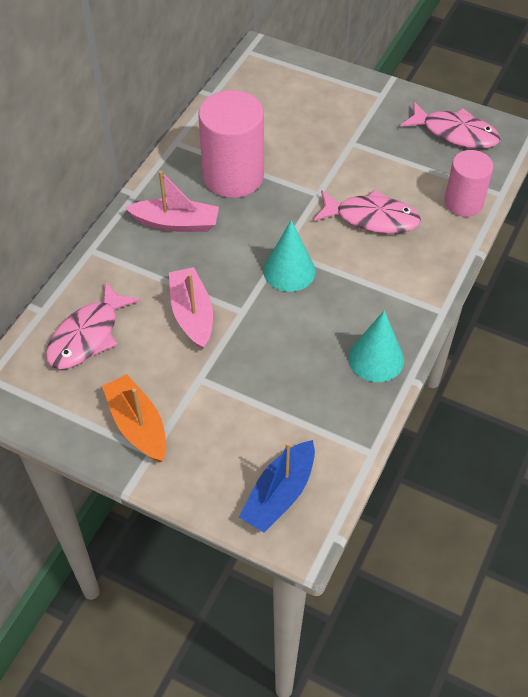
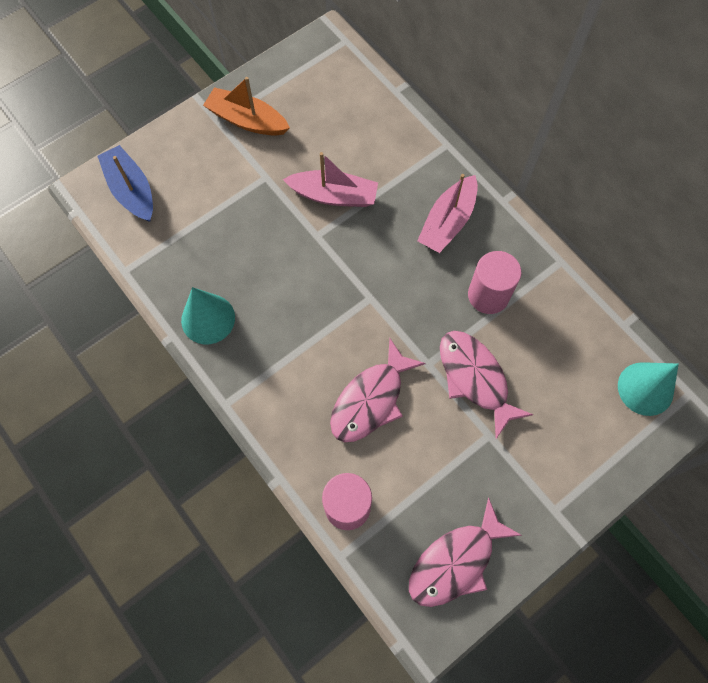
camera: 115 degrees right, 15 degrees up
(88, 335) = (352, 114): pink fish -> pink fish (475, 378)
(137, 425) = (247, 120): orange boat -> orange boat turned 150 degrees counterclockwise
(233, 176) = (488, 295): pink cylinder -> pink cylinder, size x0.62
(289, 271) = (342, 293): turquoise cone -> turquoise cone (645, 388)

